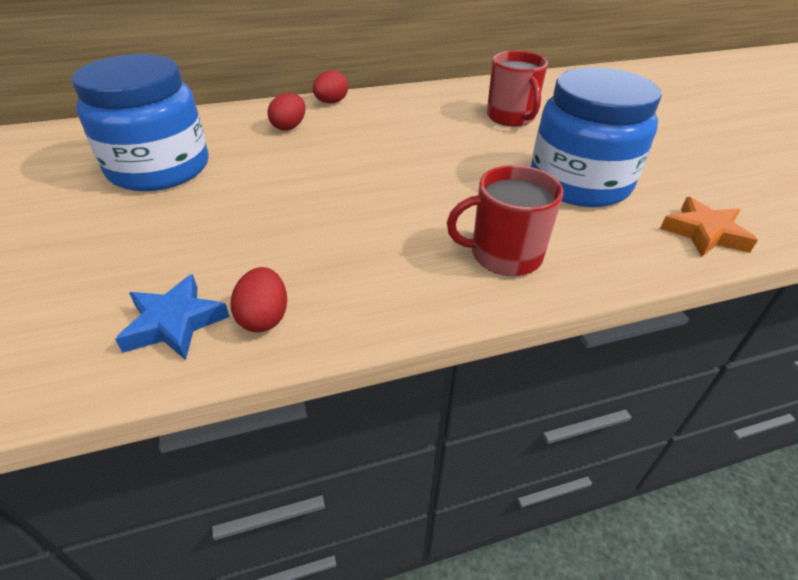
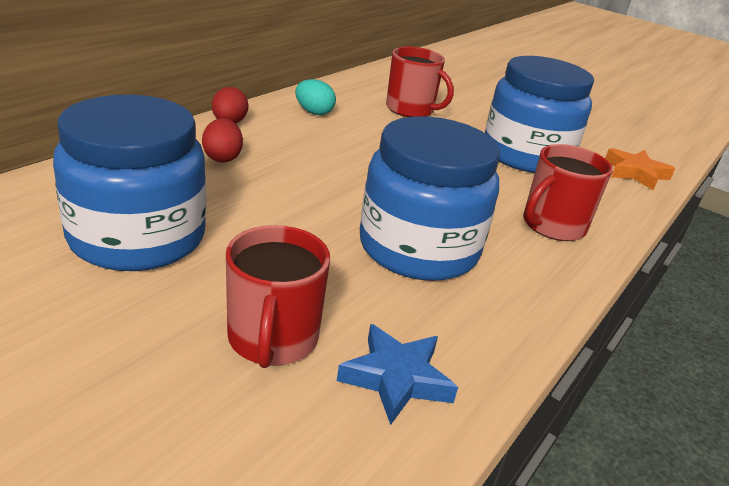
camera: 40 degrees left, 10 degrees down
(139, 261) = (273, 339): none -> red mug
(264, 318) = (462, 340): red egg -> none
(339, 234) = (418, 248): none -> blue jar
(412, 105) = (314, 112): none -> turquoise egg

